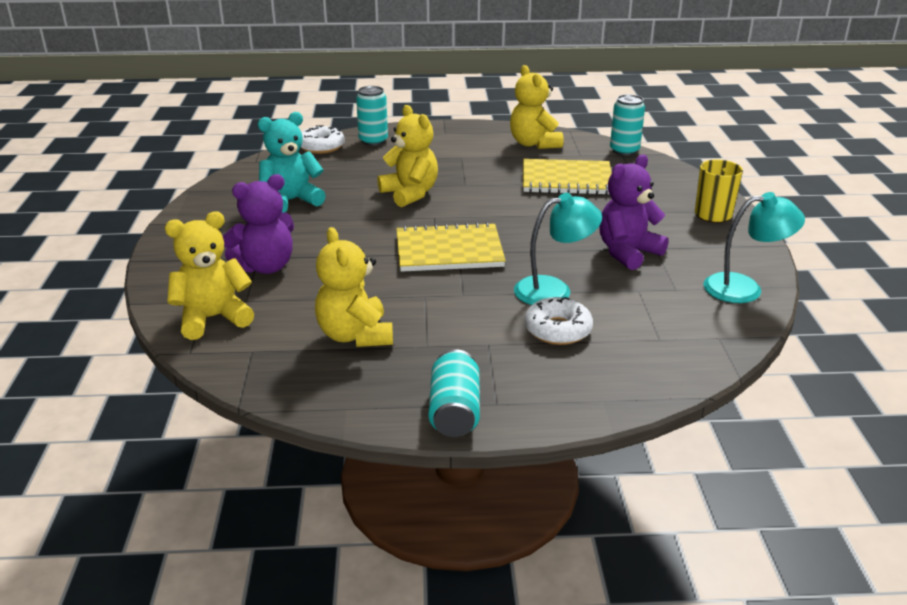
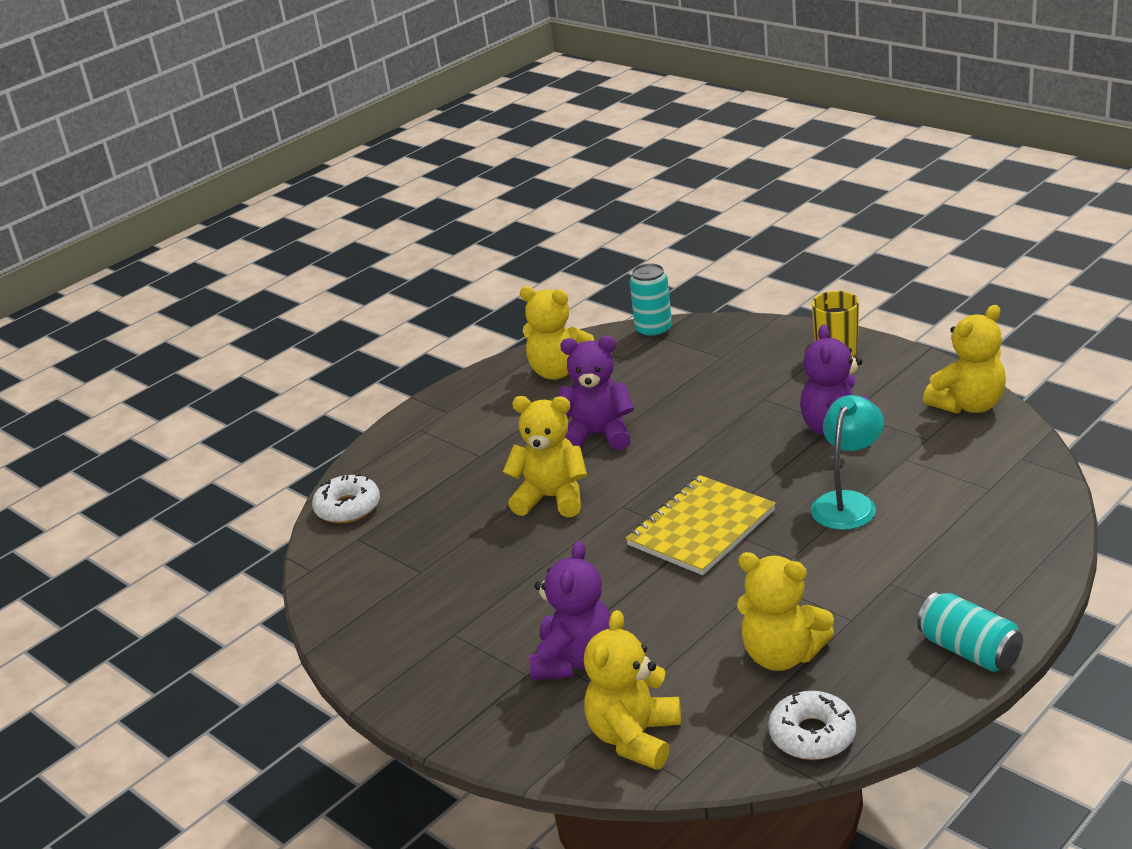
camera: 40 degrees left, 0 degrees up
(291, 201) = (450, 583): turquoise teddy bear -> none
(373, 141) = (391, 466): turquoise can -> none
(491, 180) = (598, 435): none -> purple teddy bear
(557, 330) = (913, 533): white donut -> white donut (812, 735)
(566, 180) = (662, 392): yellow notebook -> none
(744, 288) = (968, 405): turquoise lamp -> yellow teddy bear

